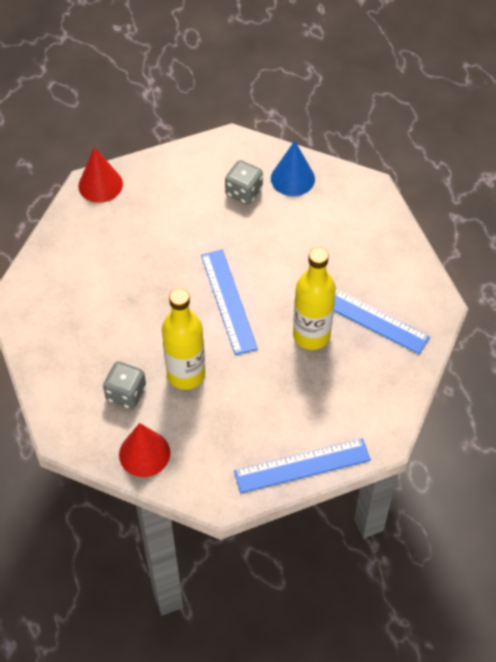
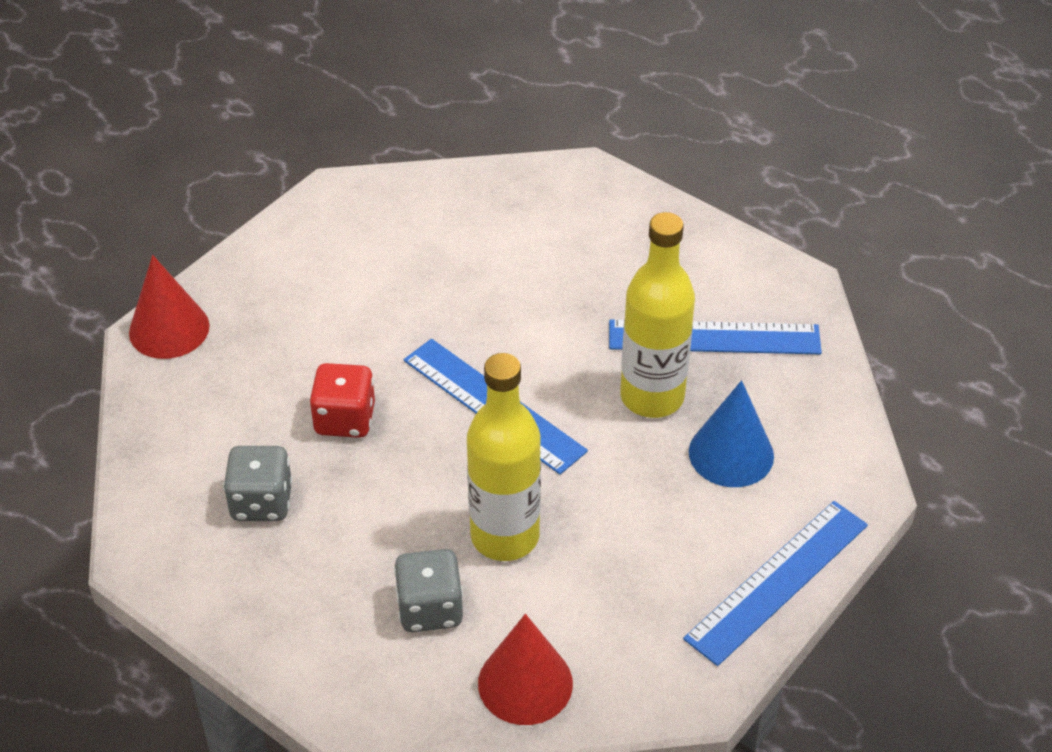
camera: 30 degrees left, 10 degrees down
(151, 274) = (345, 419): none -> red dice
(243, 192) = (405, 250): grey dice -> grey dice (261, 502)
(292, 178) = (465, 204): blue cone -> blue cone (731, 453)

